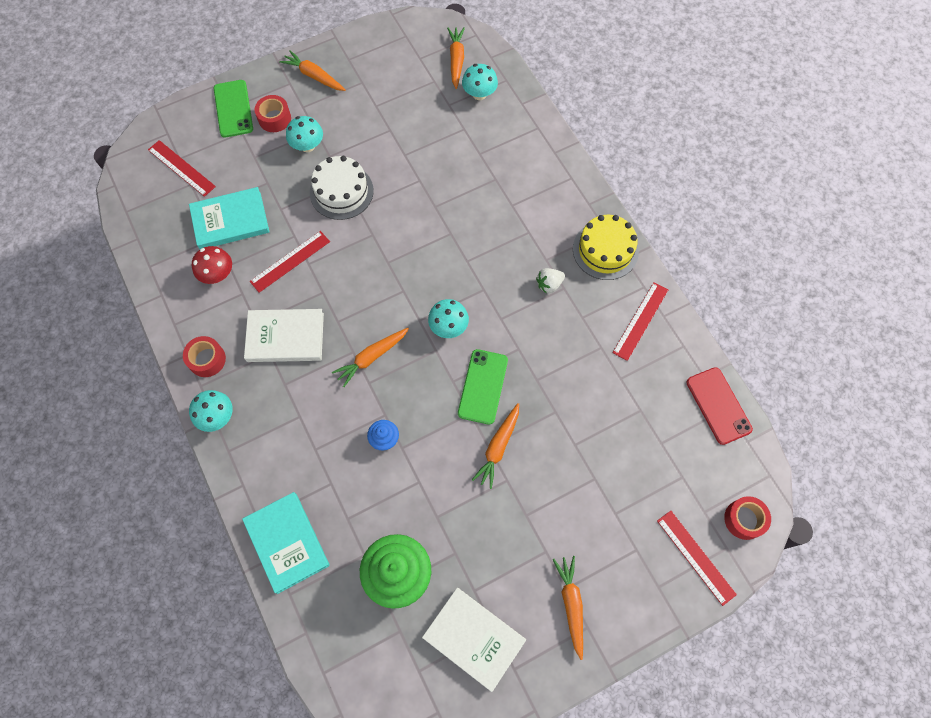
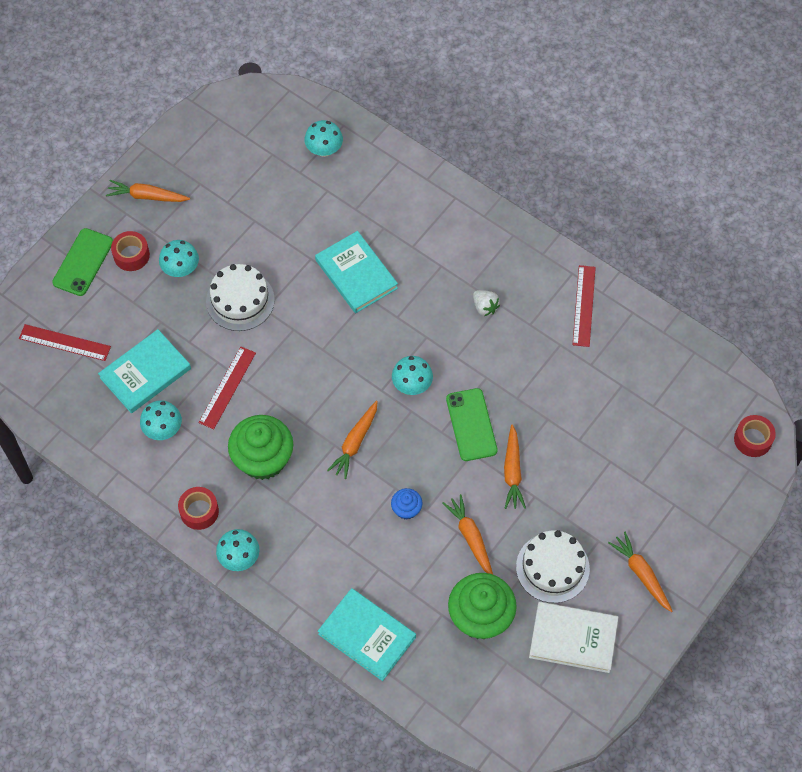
camera: 25 degrees left, 5 degrees down
(218, 274) = (163, 429): red mushroom -> turquoise mushroom
(233, 109) = (83, 262): green phone -> green phone turned 60 degrees clockwise
(285, 337) = (263, 459): white book -> green cupcake
(451, 209) = (356, 274): none -> turquoise book
(456, 60) = (283, 124): orange carrot -> orange carrot (470, 537)
(489, 558) = (552, 567): none -> white cake
(549, 284) = (485, 307): white strawberry -> white strawberry turned 75 degrees counterclockwise
(605, 250) = (520, 254): yellow cake -> none
(695, 557) = (727, 488): red ruler -> none
(718, 405) = (687, 352): red phone -> none

